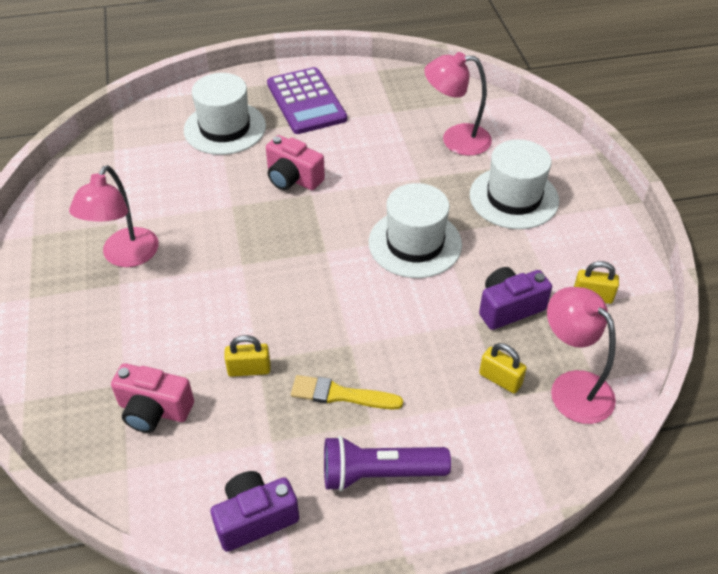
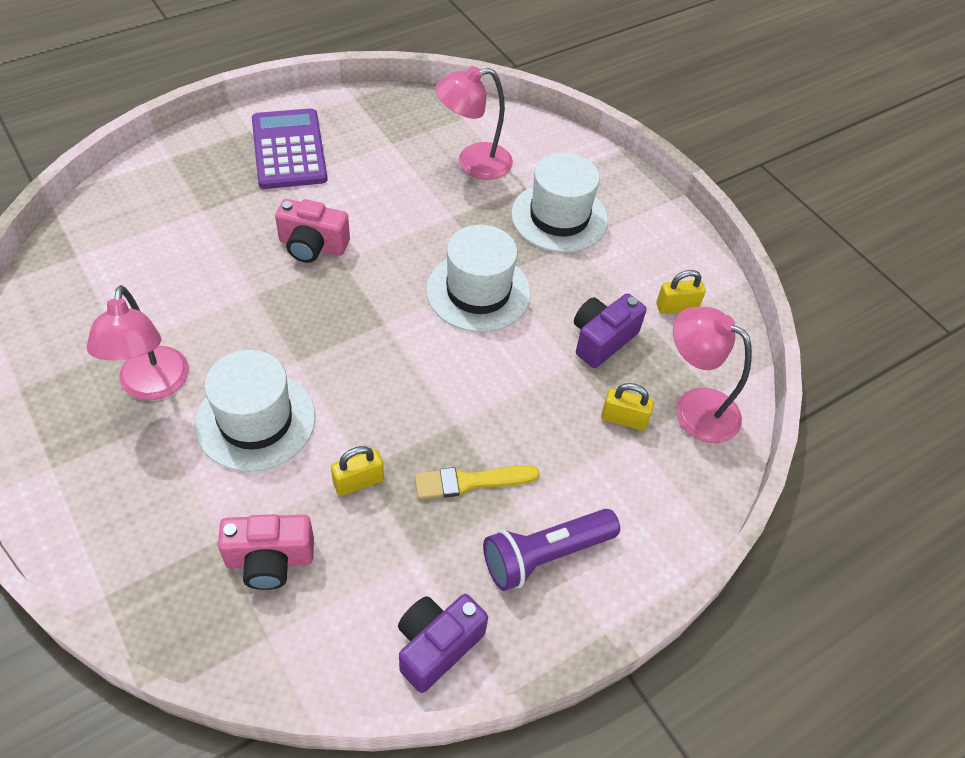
camera: 25 degrees left, 5 degrees up
(225, 128) = (205, 201): white hat -> white hat (255, 420)
(306, 101) = (289, 150): purple calculator -> purple calculator turned 150 degrees counterclockwise

